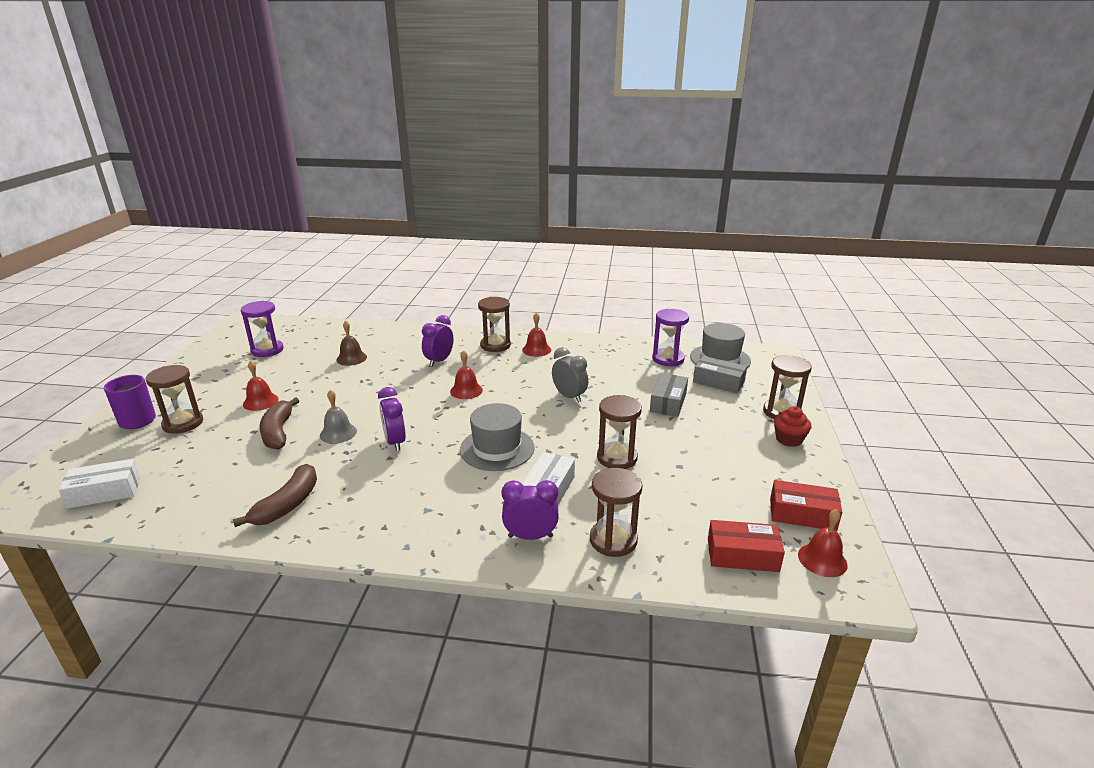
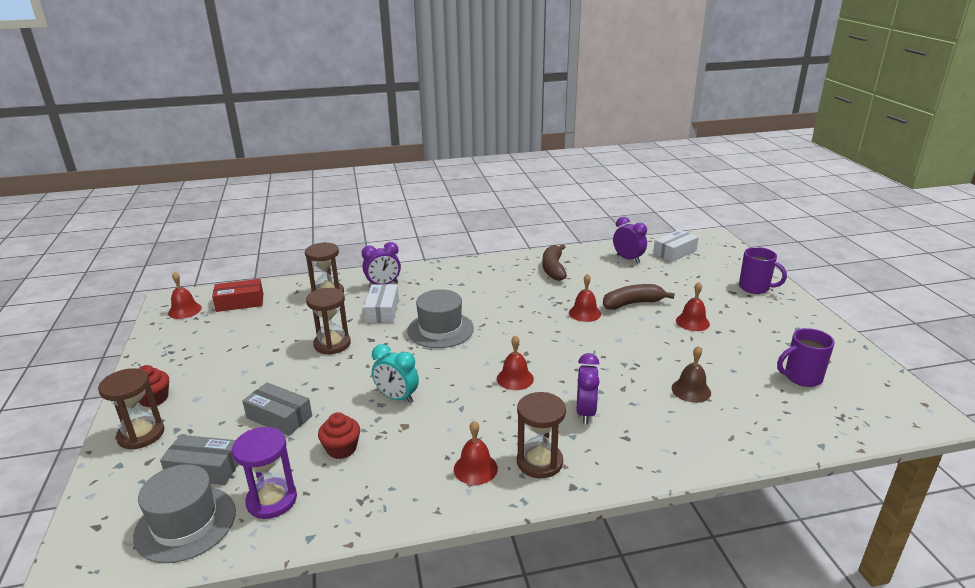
camera: 160 degrees right, 0 degrees up
(183, 423) = (716, 293): brown hourglass -> none
(267, 350) = (801, 377): purple hourglass -> purple mug
(278, 432) = (632, 303): brown banana -> brown banana turned 75 degrees counterclockwise
(338, 433) = (584, 313): grey bell -> red bell
(395, 442) = (529, 316): purple clock -> purple clock (628, 259)
(569, 396) = (397, 398): grey clock -> turquoise clock
(620, 374) = (341, 449): none -> red cupcake
(668, 402) = (279, 417): grey box -> grey box turned 60 degrees counterclockwise
(802, 514) = (182, 334): red box -> none

